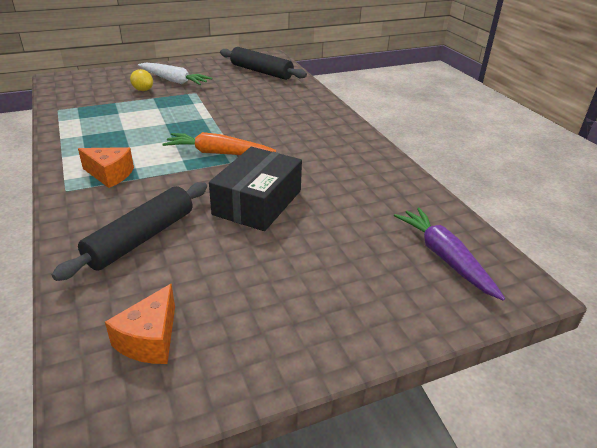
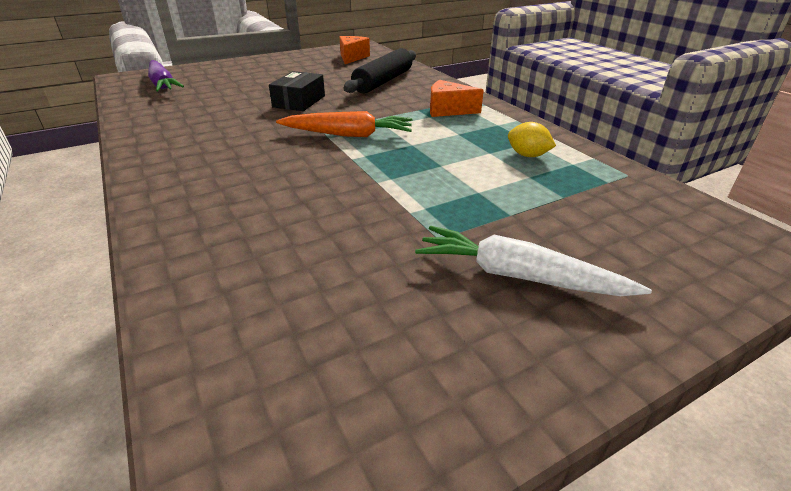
camera: 175 degrees right, 0 degrees up
(143, 90) = (552, 234): yellow lemon -> yellow lemon (527, 155)
(257, 202) = (299, 101): black box -> black box, size x0.66
(261, 72) = (293, 359): black rolling pin -> none

